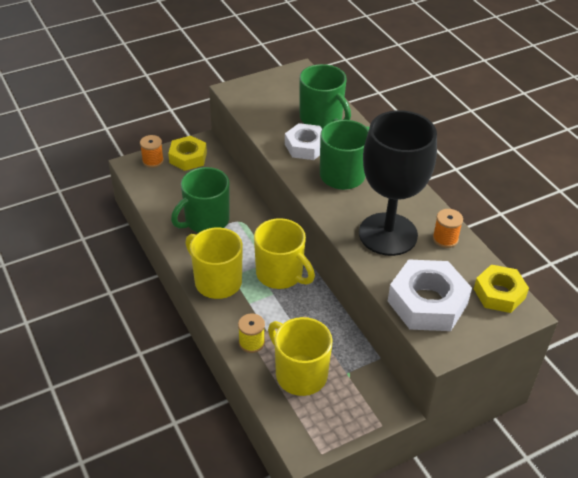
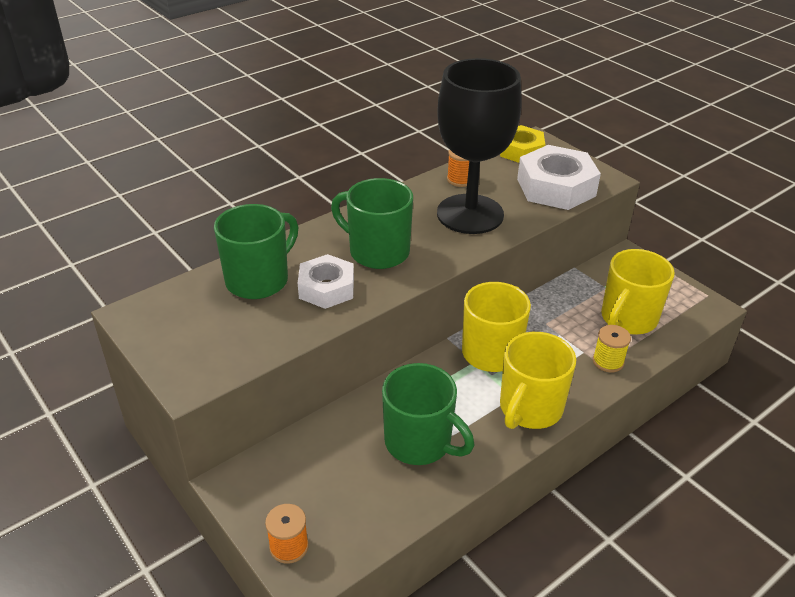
camera: 100 degrees left, 5 degrees down
(188, 157) = (274, 496): yellow nut -> none

